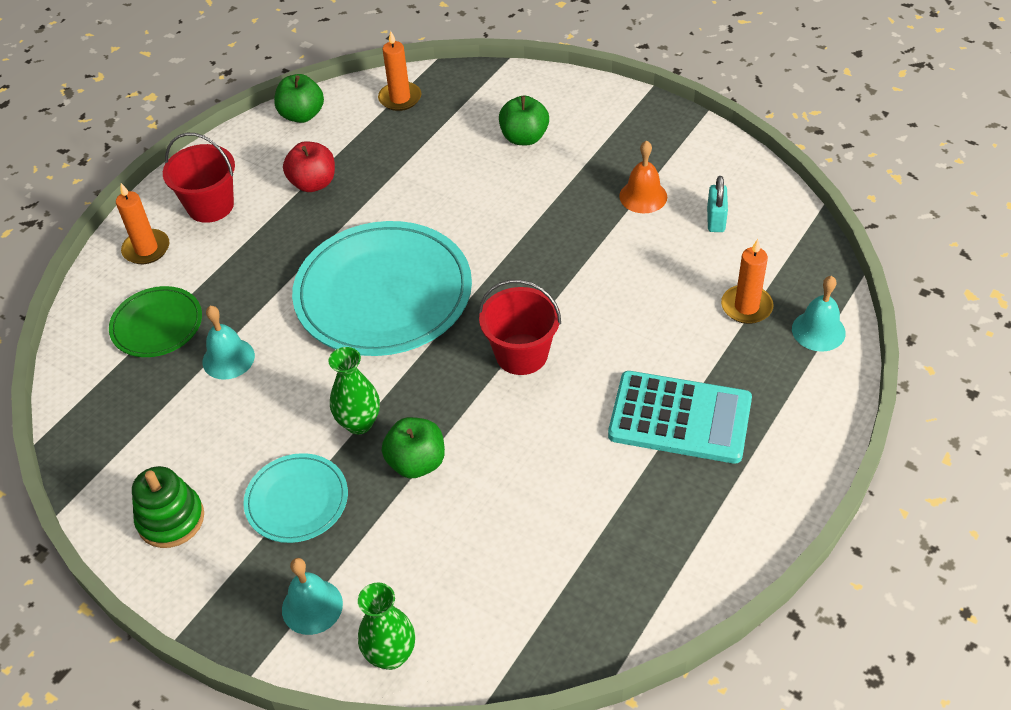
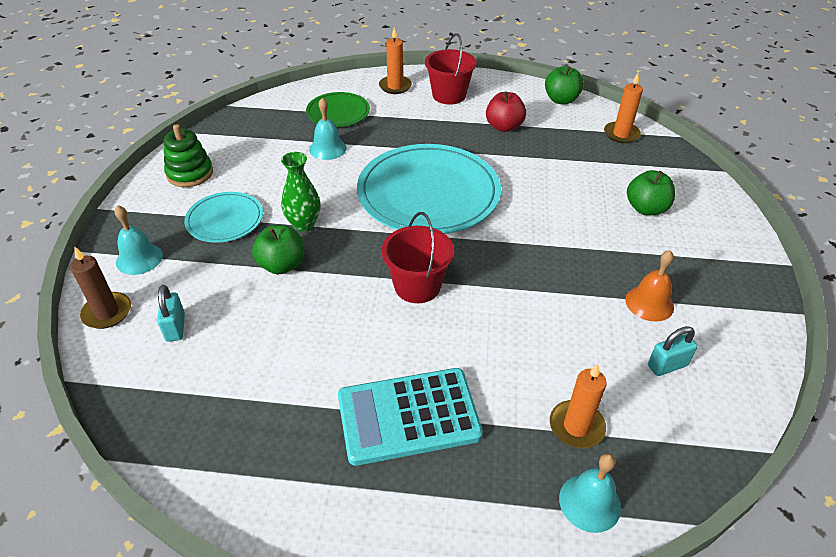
camera: 60 degrees right, 5 degrees down
(391, 655) = (107, 312): green vase -> brown candle
(456, 587) = (175, 327): none -> turquoise padlock
(680, 418) = (408, 416): turquoise calculator -> turquoise calculator turned 90 degrees clockwise

